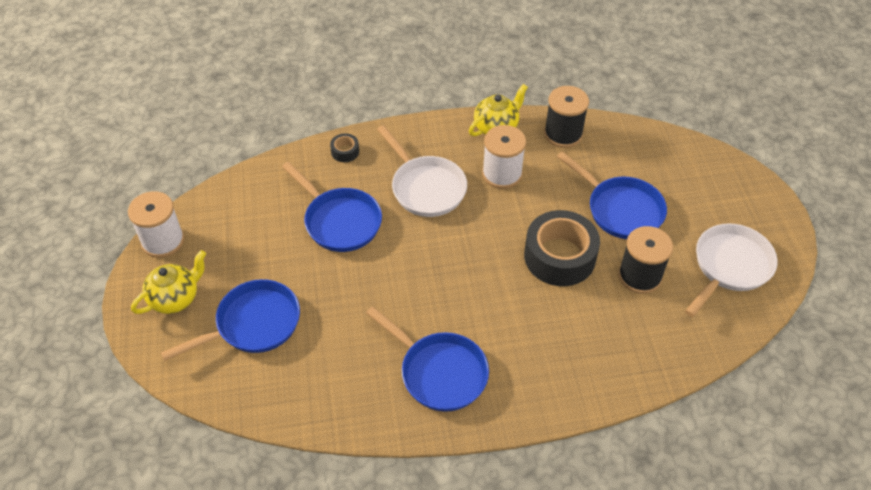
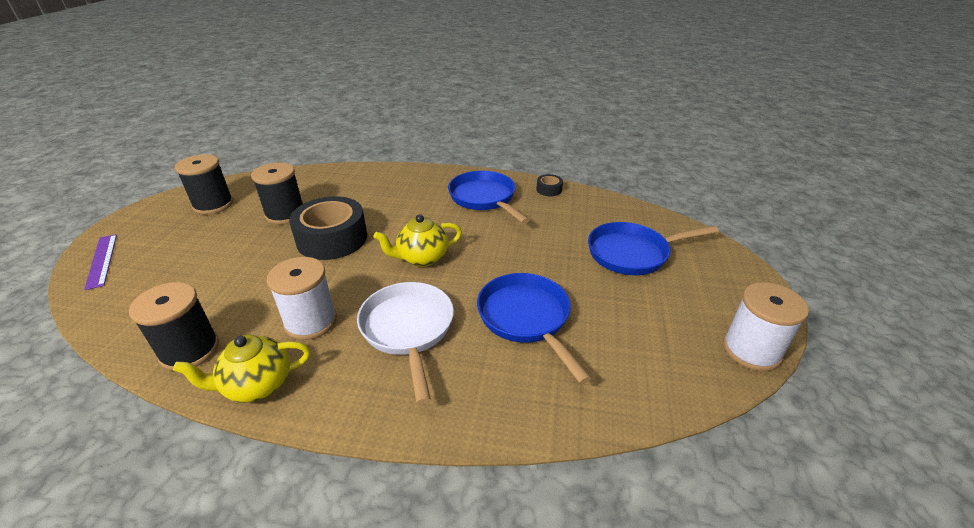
camera: 160 degrees left, 15 degrees down
(175, 298) = (717, 289): yellow teapot -> yellow teapot (422, 258)
(345, 151) = (488, 410): black tape -> black tape (549, 189)
(620, 209) = (237, 259): blue pan -> none
(730, 175) = (101, 260): none -> purple ruler
(730, 267) = (213, 205): white pan -> black spool

